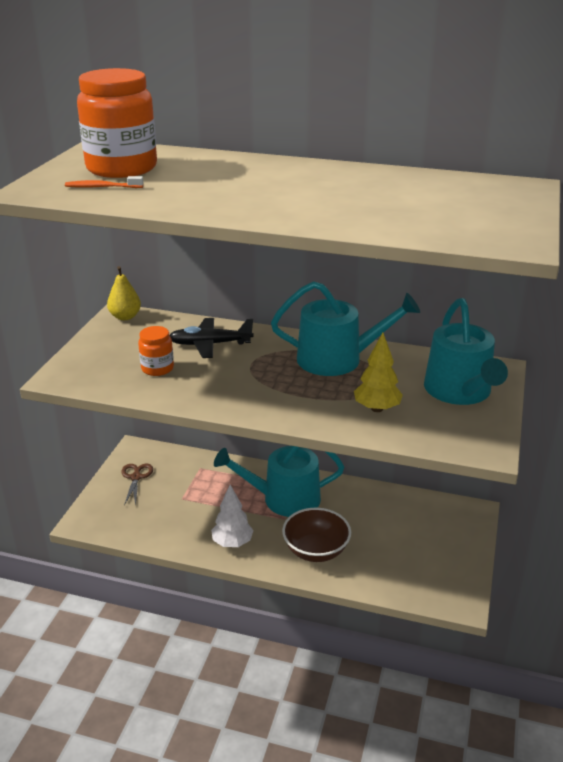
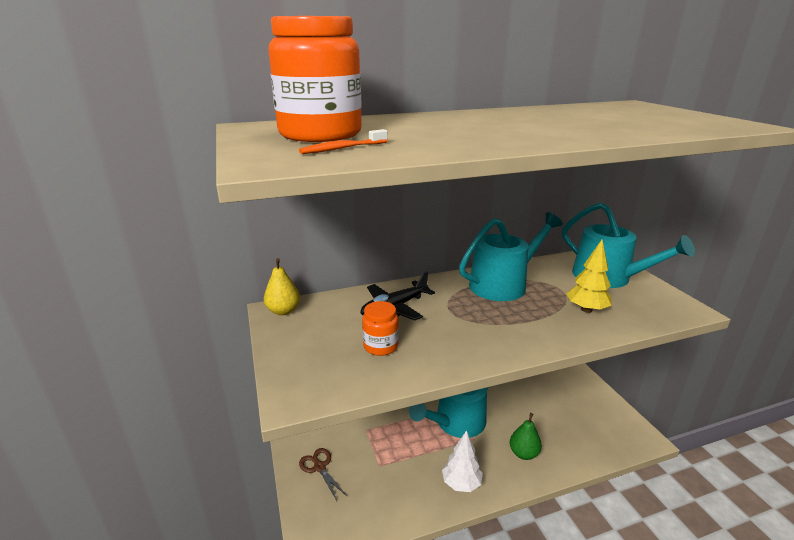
camera: 35 degrees left, 5 degrees down
(316, 550) = (523, 453): brown bowl -> green pear

